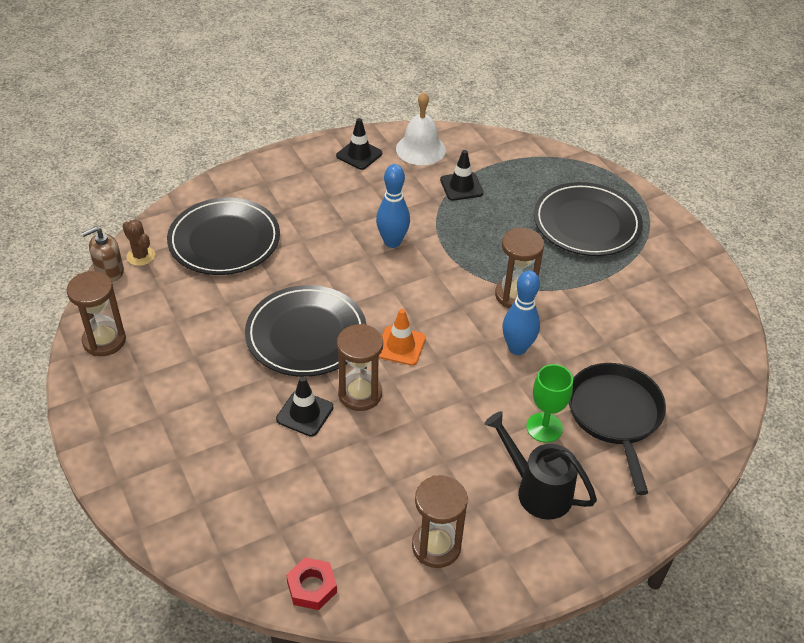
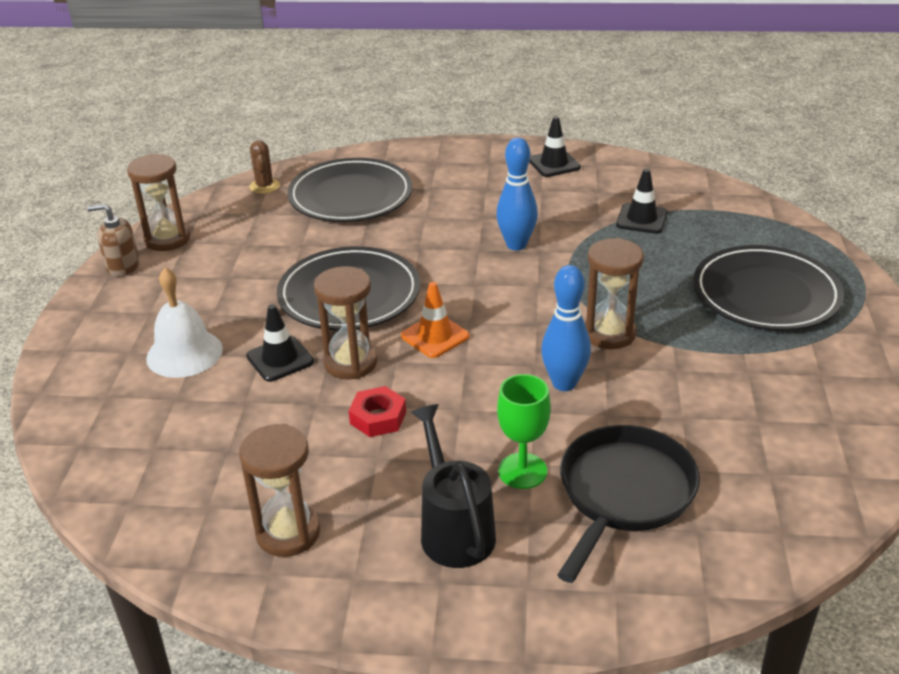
camera: 35 degrees right, 10 degrees down
(109, 271) = (226, 190): brown soap dispenser -> brown soap dispenser (123, 266)
(312, 587) = (130, 511): red nut -> red nut (378, 417)
(420, 149) = (626, 176): white bell -> white bell (184, 353)

